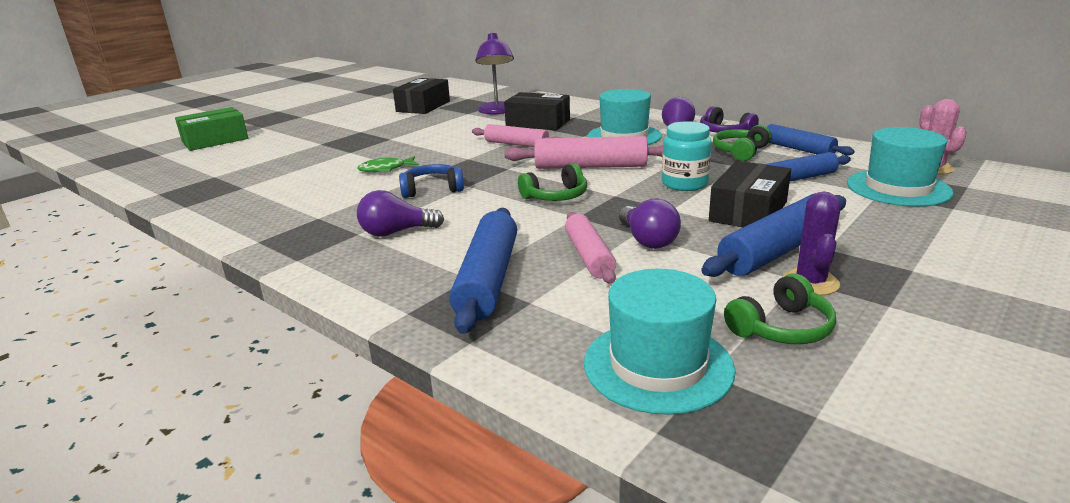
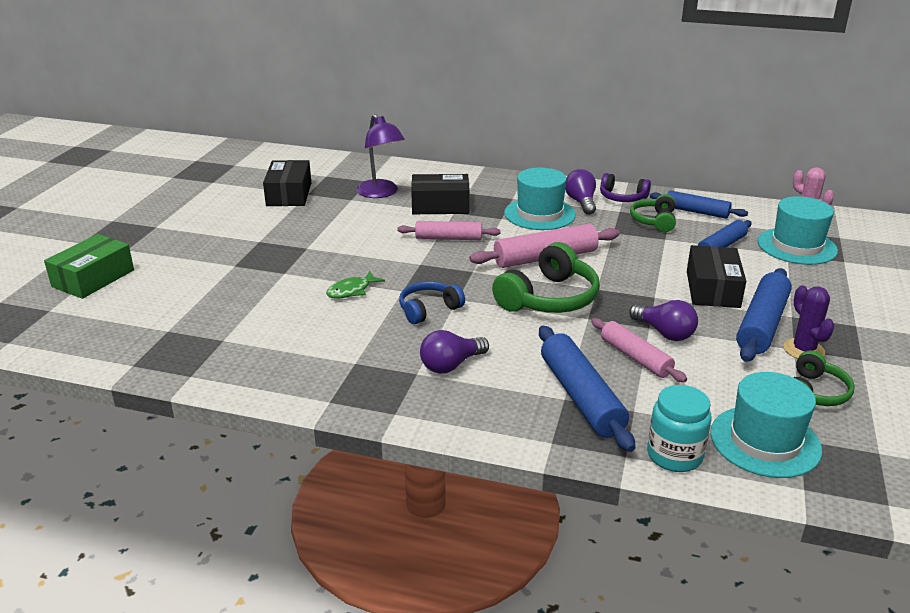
camera: 25 degrees left, 5 degrees up
(556, 196) = (549, 298): green headphones -> green headphones, size x1.66
(684, 184) = (641, 266): turquoise jar -> turquoise jar (674, 455)

